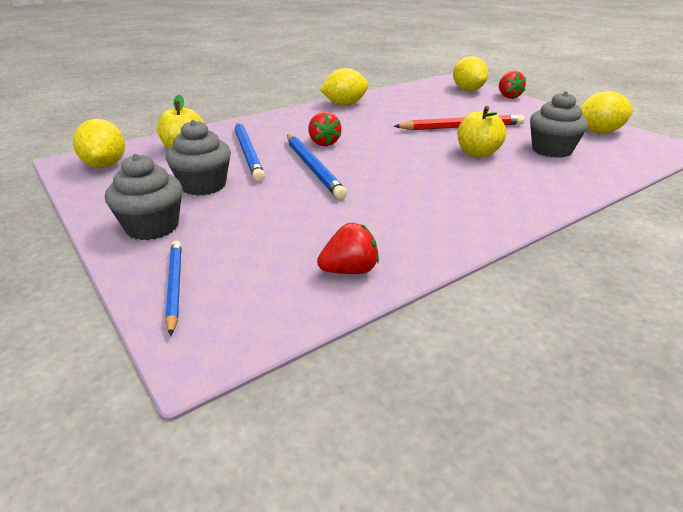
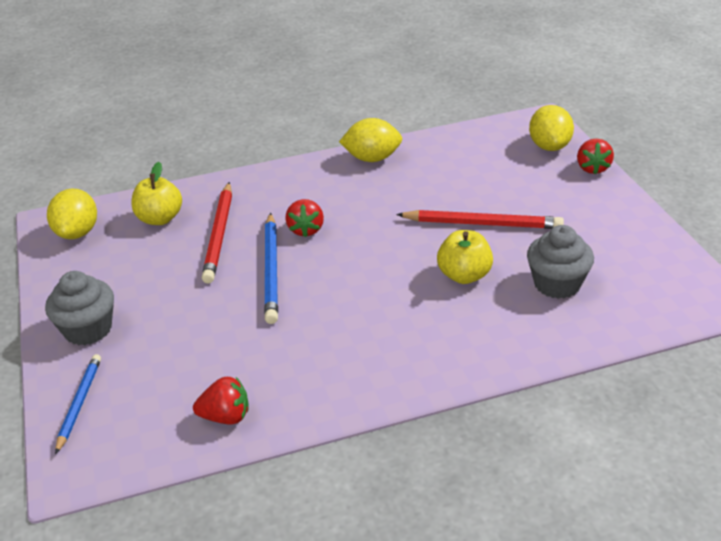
camera: 20 degrees right, 5 degrees up
(203, 186) = (154, 280): grey cupcake -> none
(248, 153) = (219, 234): blue pencil -> red pencil
(599, 132) = (649, 259): yellow lemon -> none

